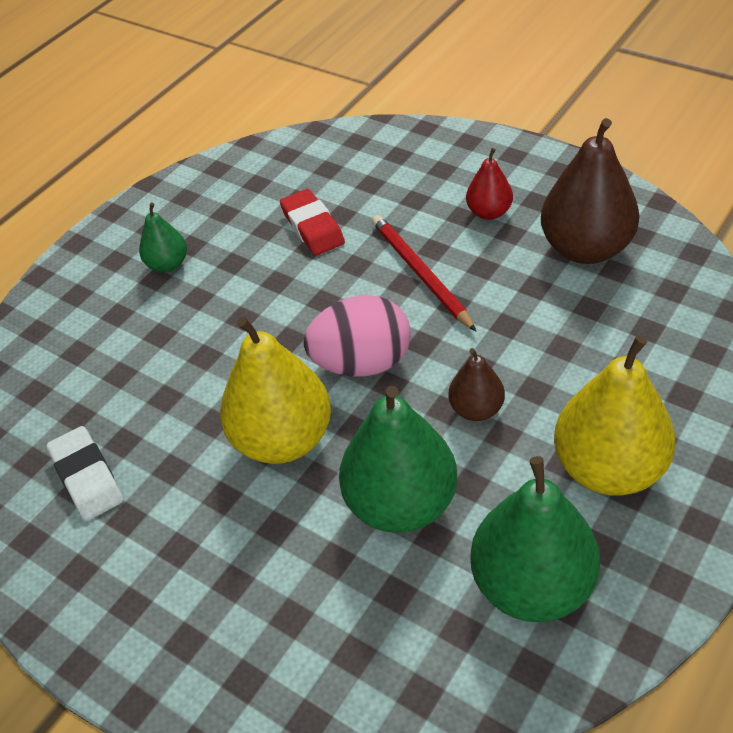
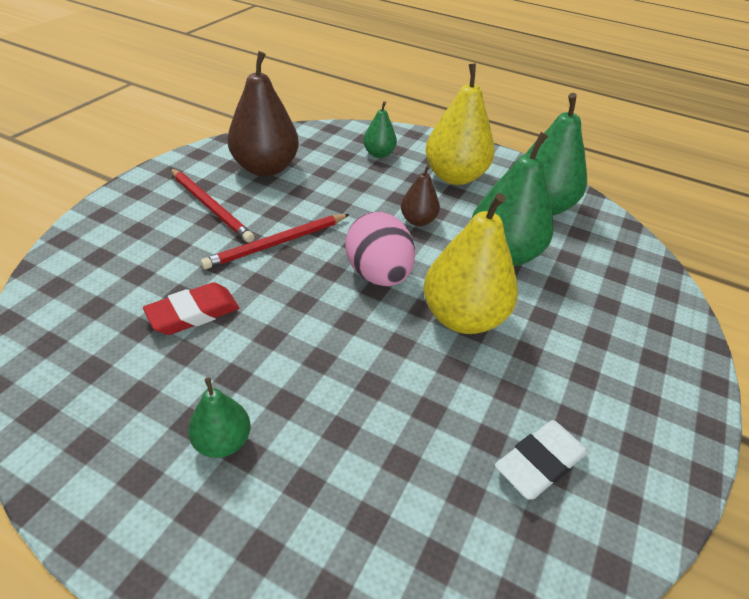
camera: 105 degrees left, 5 degrees down
(489, 212) = (210, 206): red pear -> red pencil
(659, 370) = (379, 154): none -> green pear

